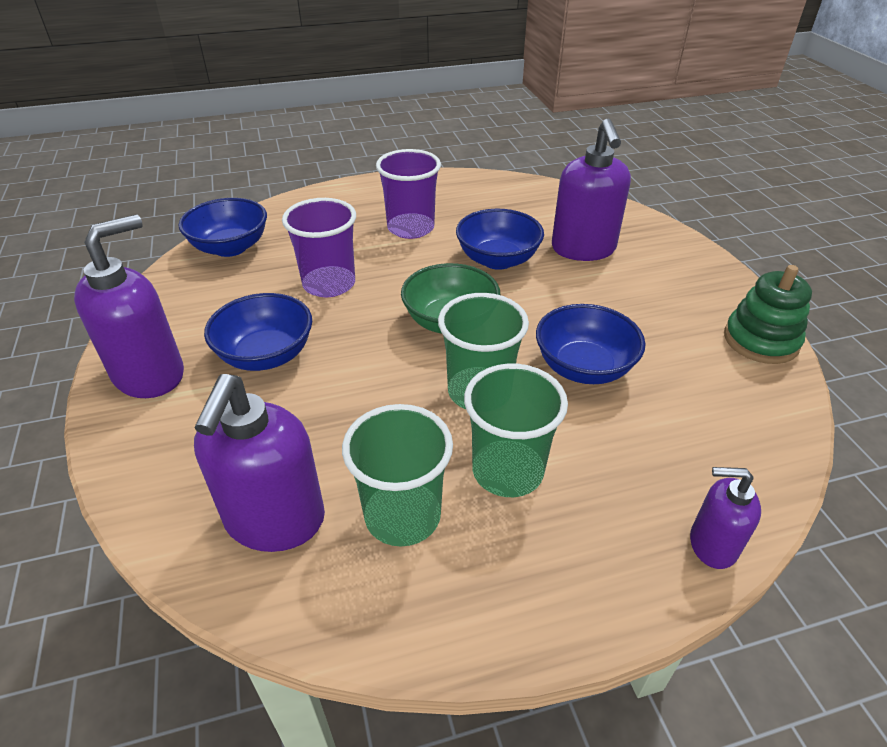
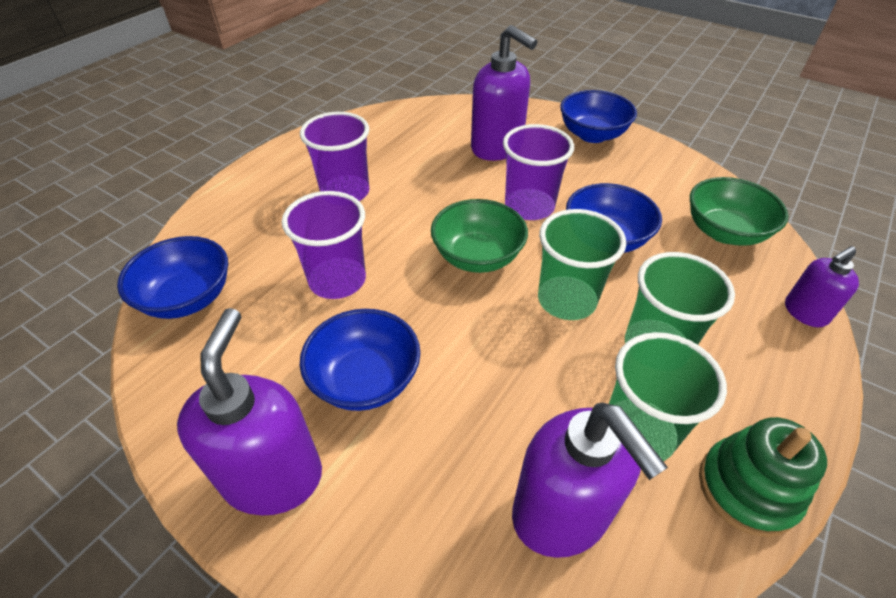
camera: 40 degrees left, 5 degrees up
(497, 260) = (448, 186): blue bowl -> blue bowl (592, 135)
(547, 307) = (529, 206): none -> purple cup
(725, 428) = (724, 232): none -> green bowl
(760, 340) = (672, 161): green stacking toy -> green stacking toy (747, 488)

